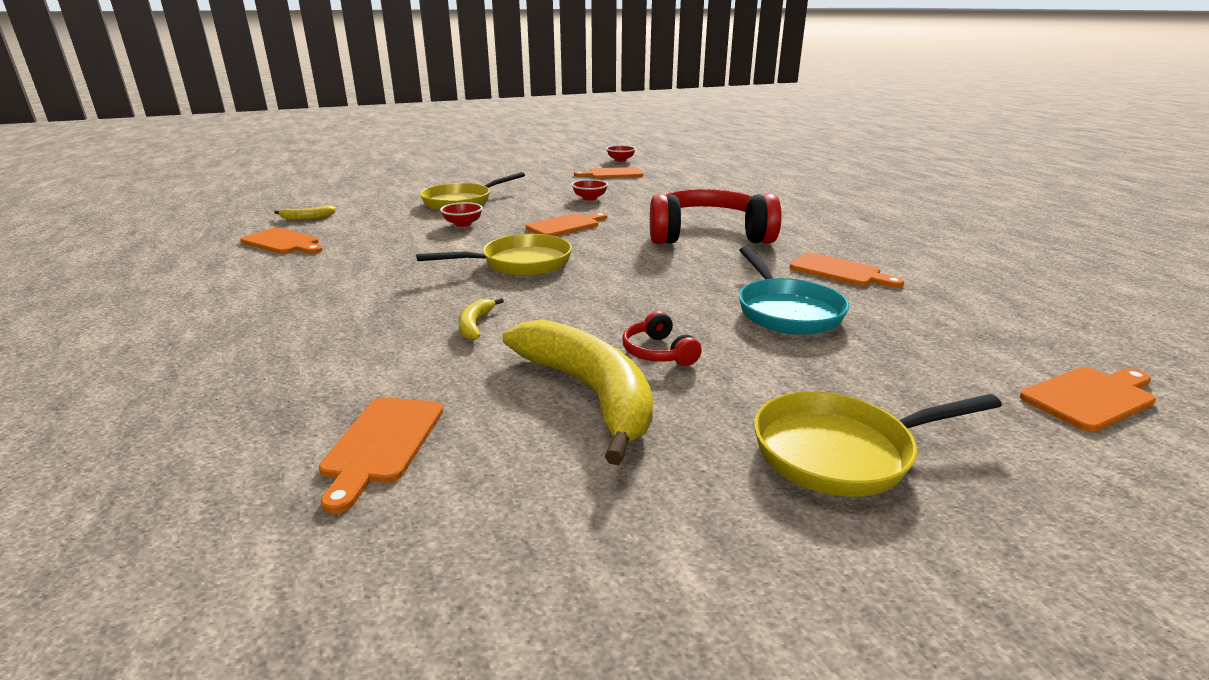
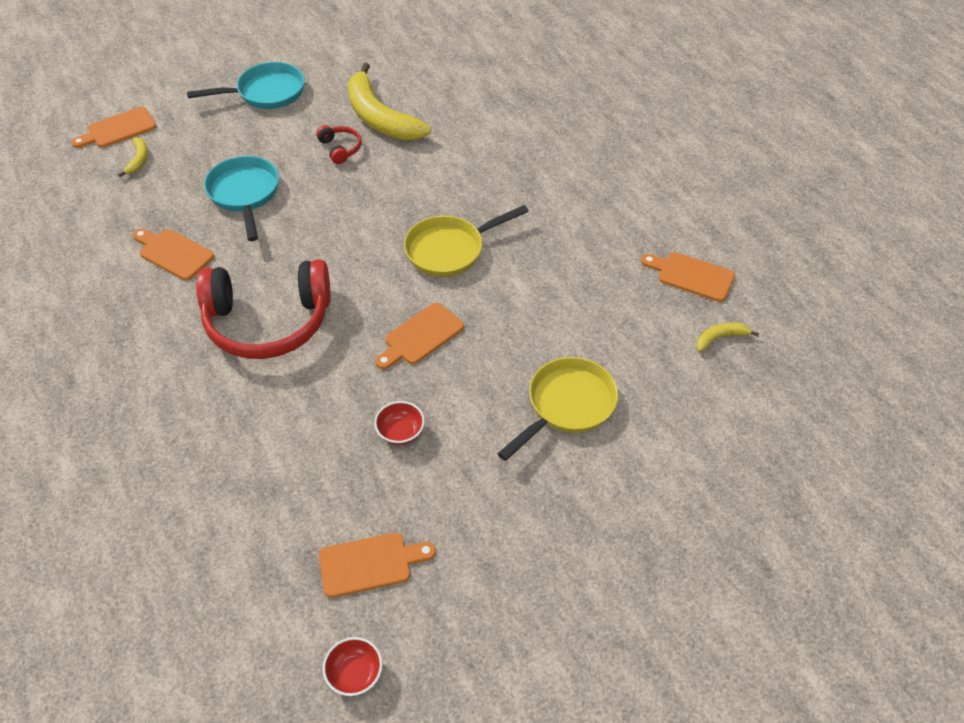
camera: 175 degrees right, 25 degrees up
(381, 444) = (470, 85): orange cutting board -> none
(463, 224) = (535, 332): red bowl -> none
(475, 325) = (459, 167): yellow banana -> yellow banana (138, 160)
(842, 452) = (266, 93): yellow pan -> turquoise pan

